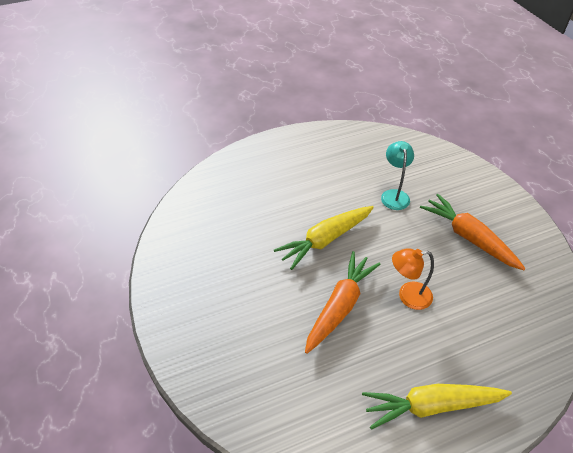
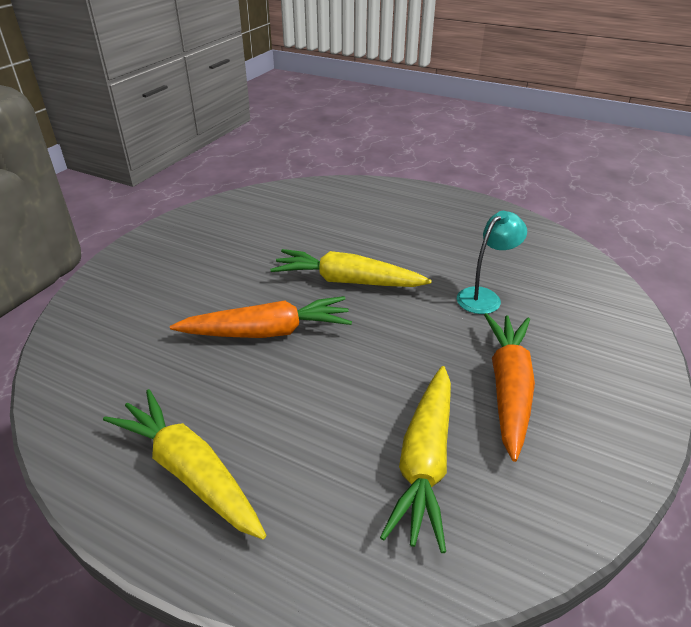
camera: 50 degrees right, 10 degrees down
(408, 296) = (340, 376): orange lamp -> none
(492, 301) = (425, 461): none -> yellow carrot

